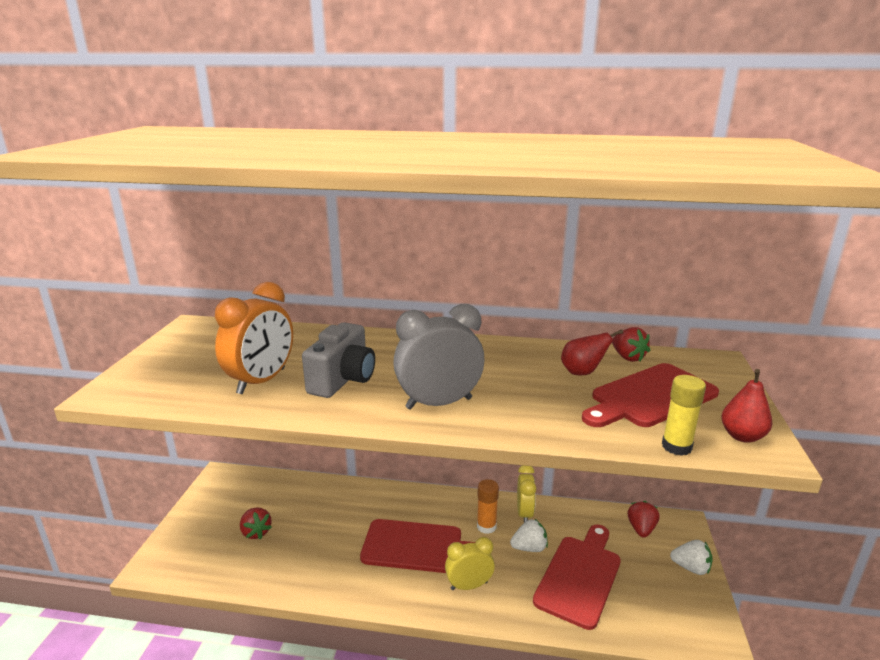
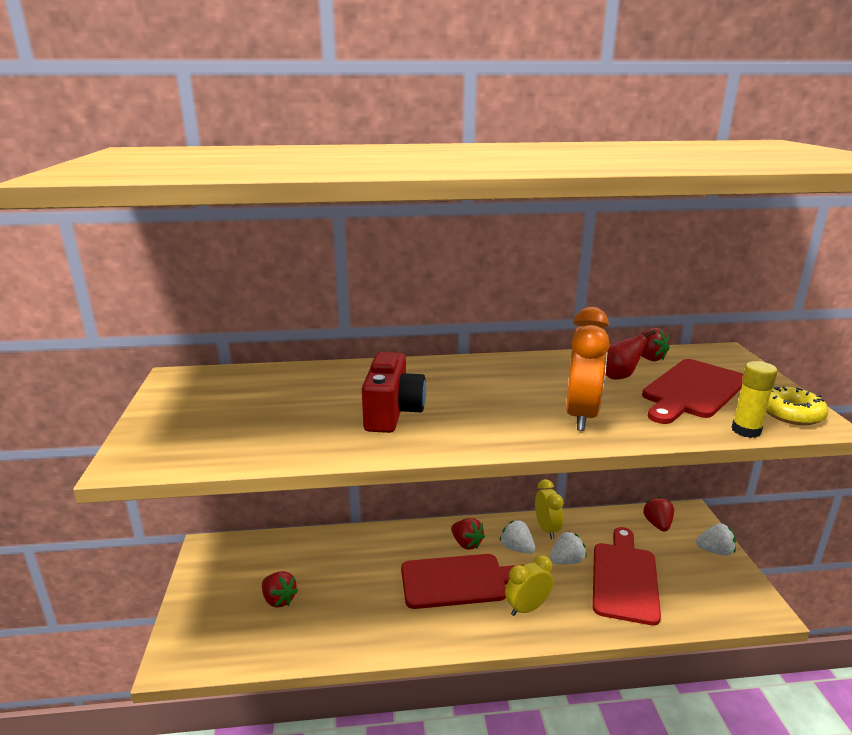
camera: 15 degrees left, 0 degrees up
(261, 381) = (305, 425): orange clock -> orange clock (581, 415)
(343, 380) = (392, 413): grey camera -> red camera
(439, 403) = (507, 422): grey clock -> none
(441, 513) = (466, 543): none -> red strawberry
(486, 526) = (516, 548): orange glue stick -> white strawberry
(742, 436) = (791, 414): red pear -> yellow donut

